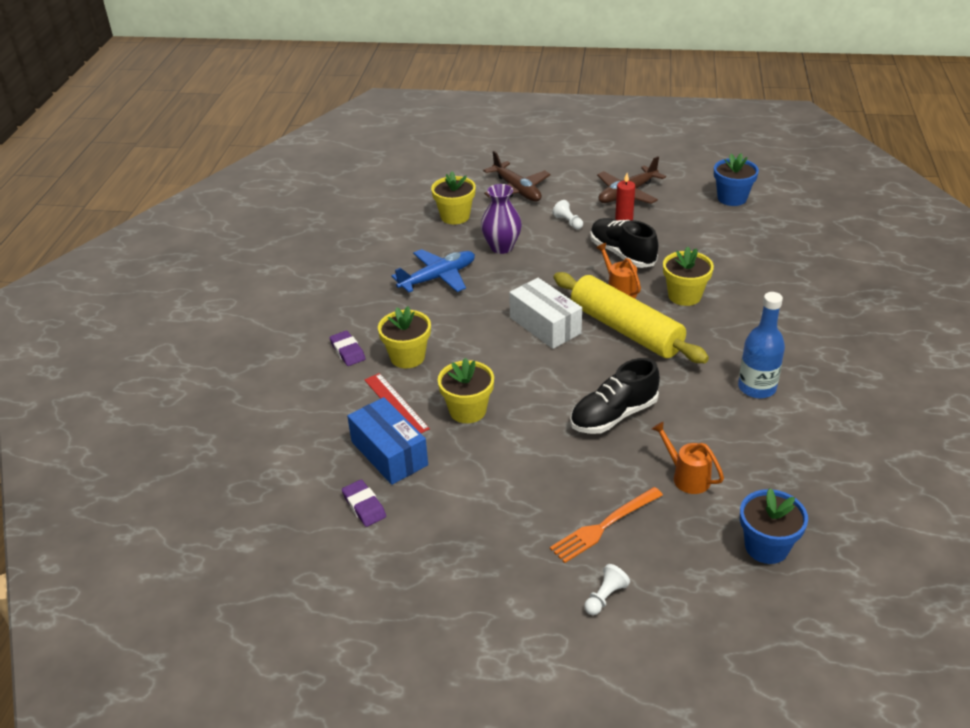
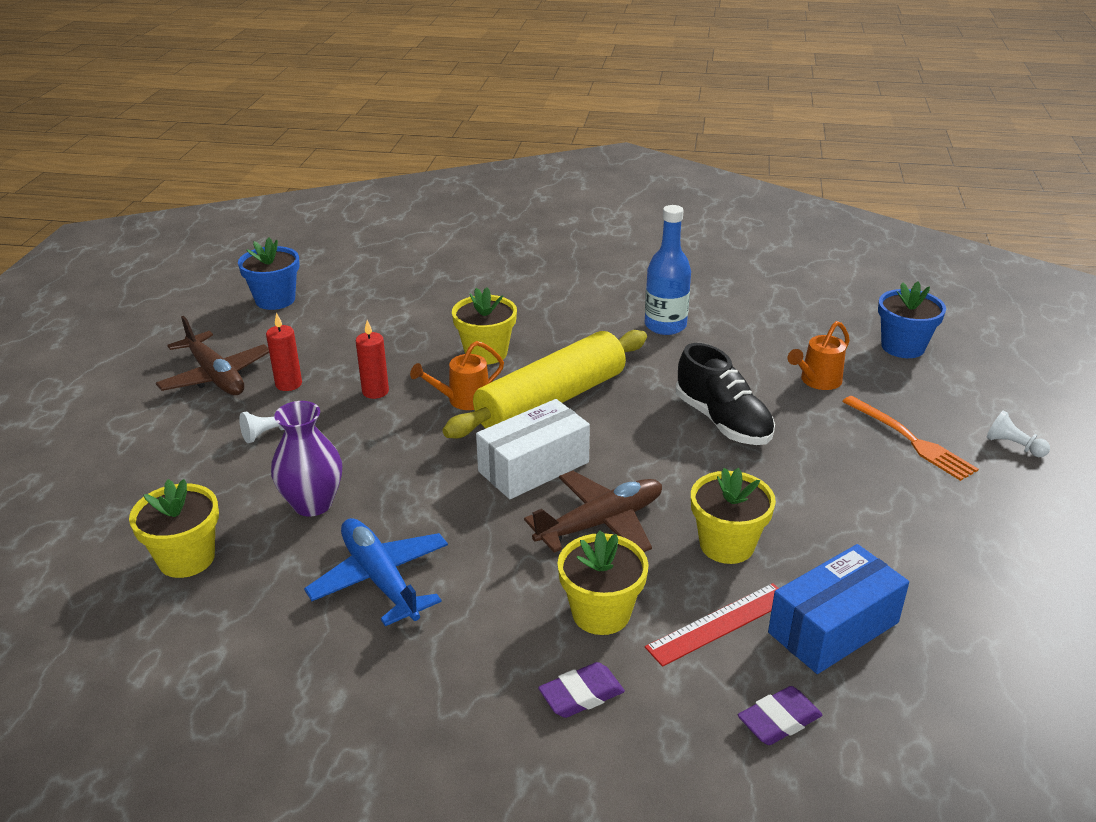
camera: 90 degrees left, 5 degrees down
(364, 506) = (950, 651): purple eraser -> purple eraser (779, 720)
(516, 190) = (137, 482): brown plane -> brown plane (600, 523)
(622, 254) = (375, 391): black shoe -> red candle

